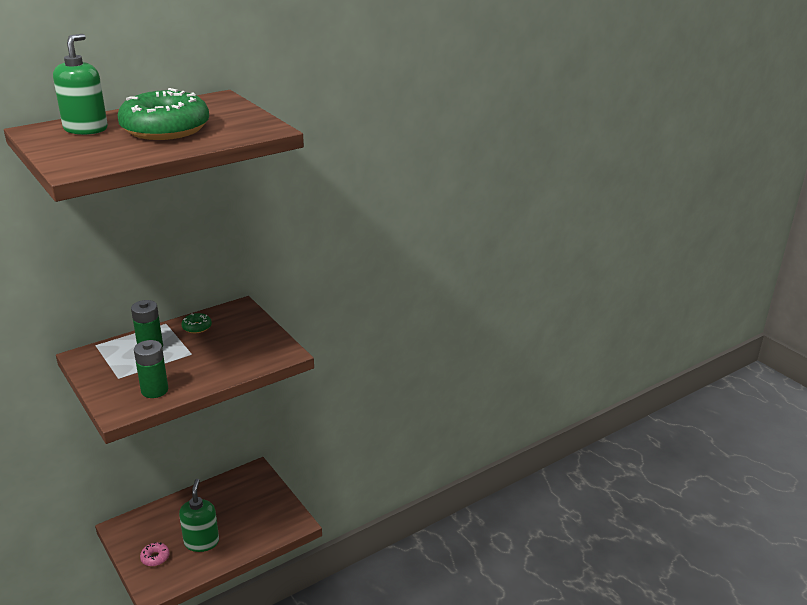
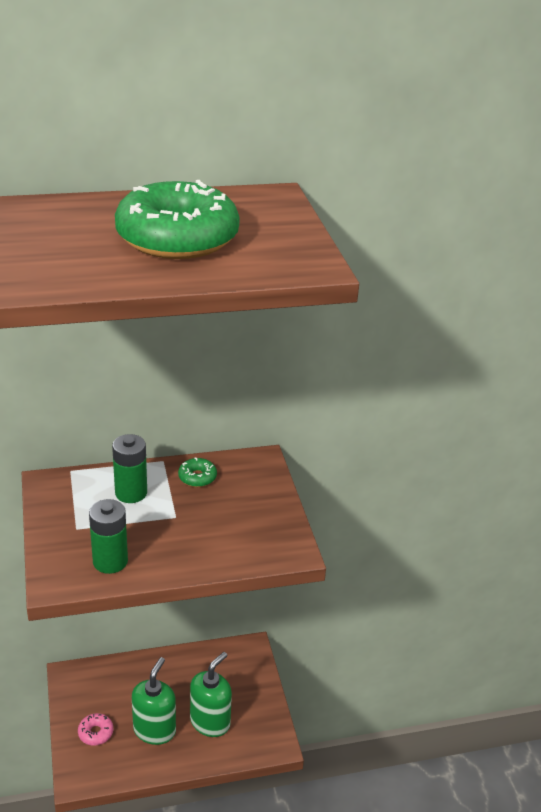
camera: 20 degrees right, 5 degrees up
(86, 129) = (79, 218): green soap dispenser -> green soap dispenser (210, 722)

